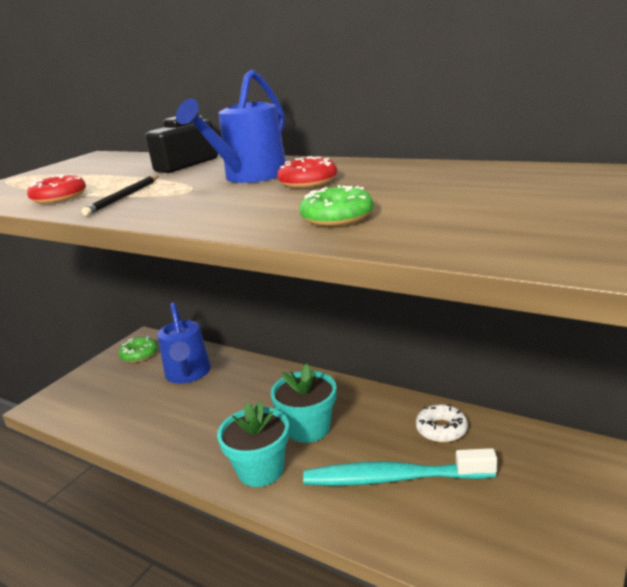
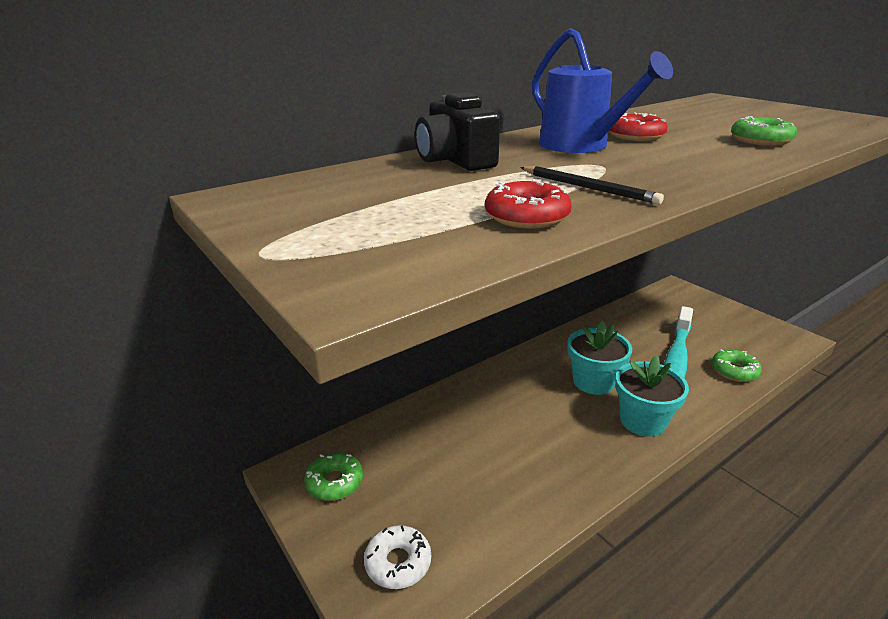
camera: 70 degrees left, 5 degrees up
(188, 374) = (433, 442): blue watering can -> none
(404, 532) = (734, 371): none -> green donut
(441, 429) = (627, 326): white donut -> white donut (398, 562)

